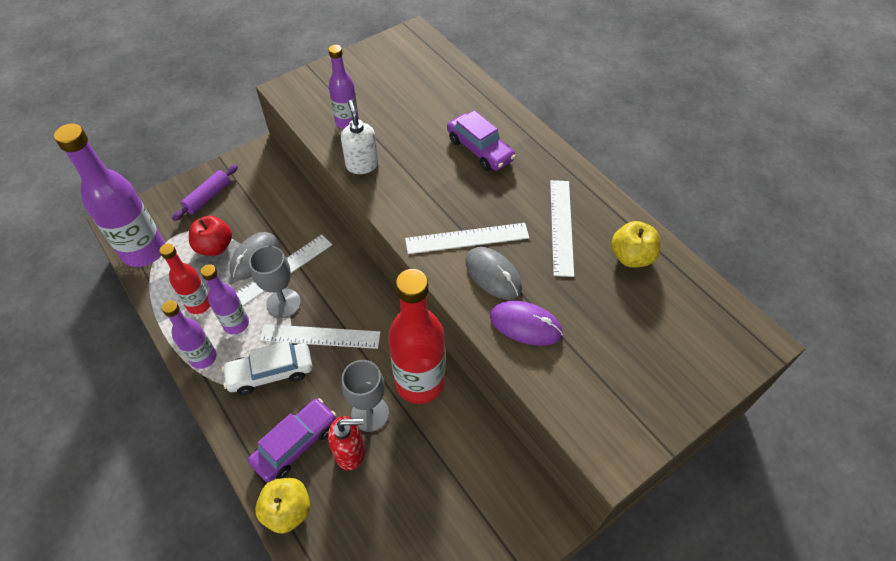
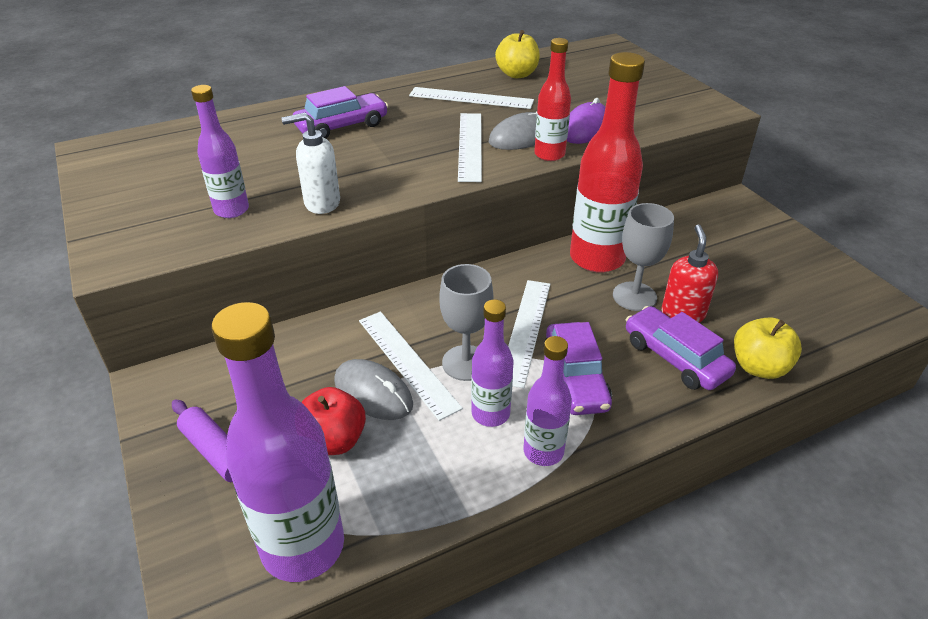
camera: 80 degrees left, 15 degrees down
(199, 304) = (444, 459): red bottle -> red bottle (549, 154)
(270, 373) = (575, 378): white car -> purple car

